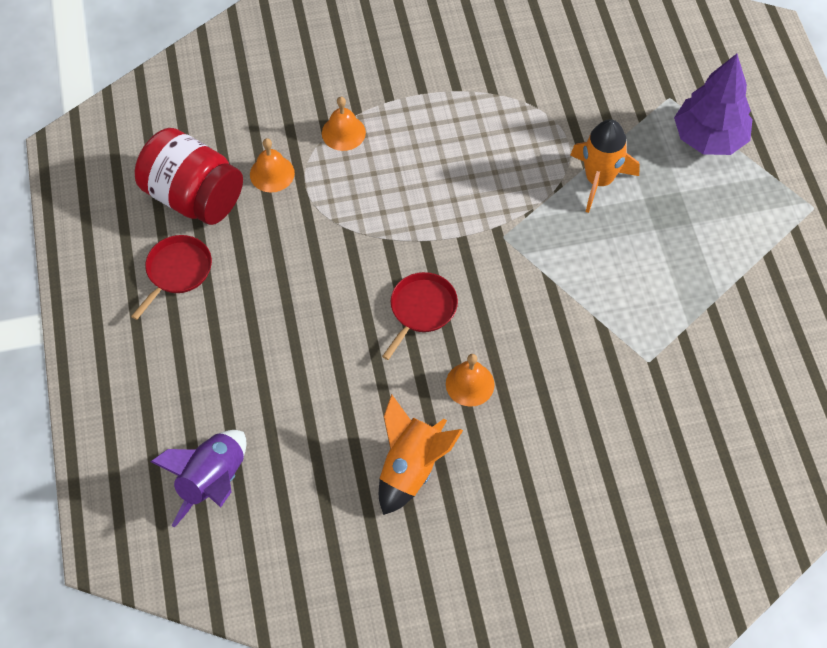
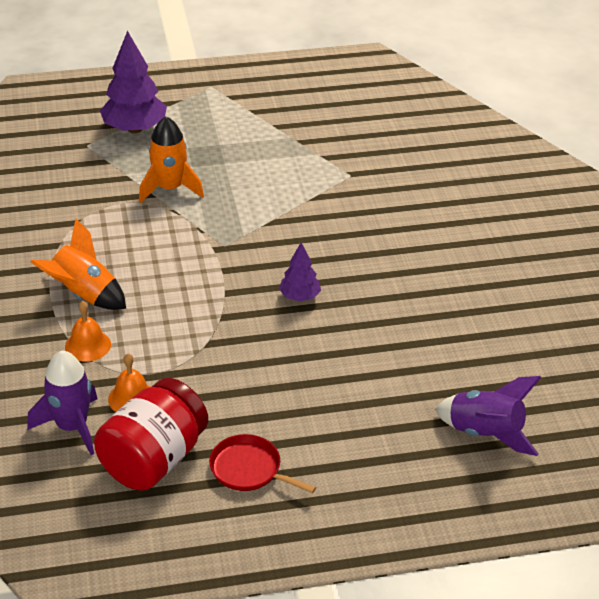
camera: 90 degrees left, 20 degrees down
(237, 132) = (72, 426): none -> purple rocket
(411, 468) = (457, 306): orange rocket -> orange rocket (83, 295)
(421, 309) = (299, 296): red pan -> purple tree
(470, 384) = (375, 270): orange bell -> none

